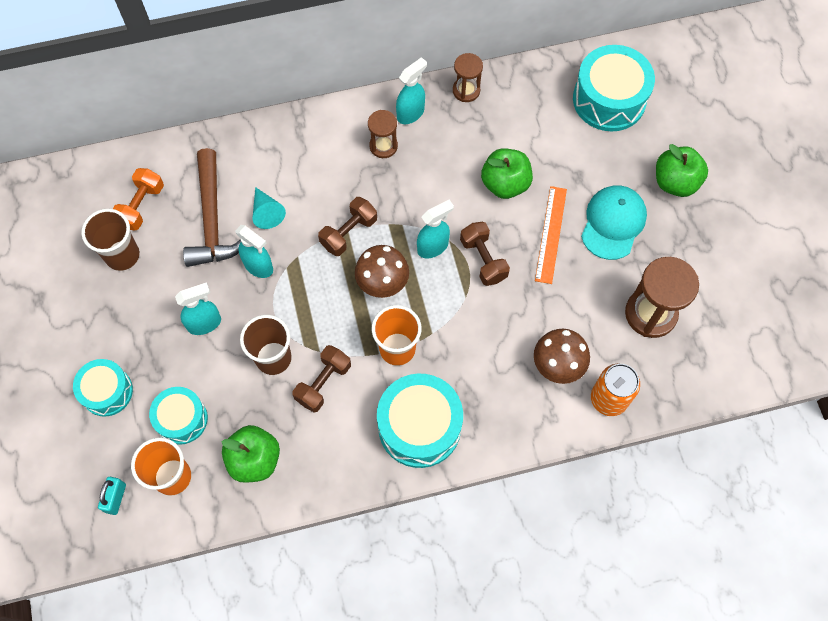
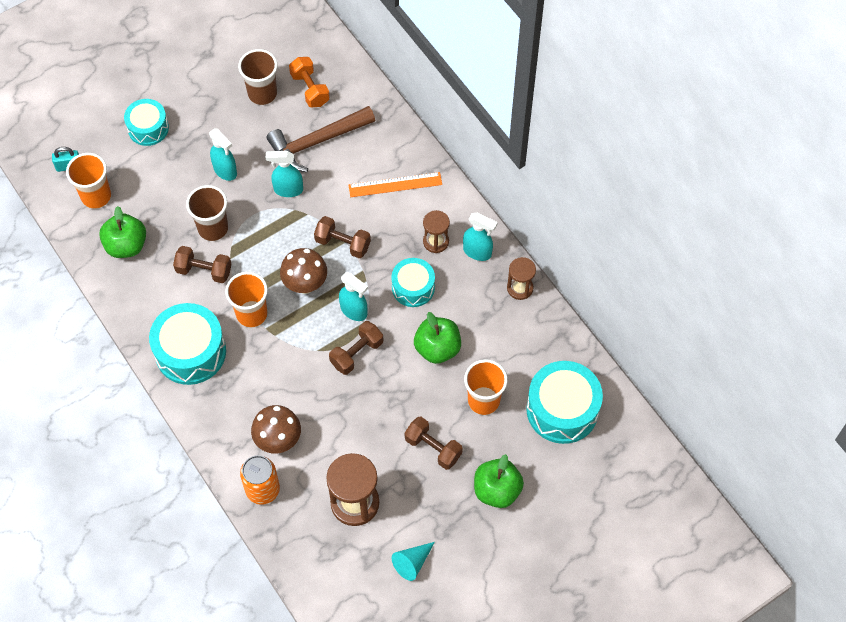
camera: 70 degrees right, 5 degrees down
(141, 206) = (310, 89): orange dumbbell -> orange dumbbell turned 60 degrees clockwise
(182, 419) = (142, 185): turquoise drum -> turquoise drum (413, 287)
(258, 266) = (288, 189): turquoise spray bottle -> turquoise spray bottle turned 75 degrees clockwise
(266, 213) = (338, 178): turquoise cone -> turquoise cone (412, 562)
(551, 234) = (402, 400): orange ruler -> orange ruler (395, 185)
(577, 162) = (483, 400): none -> orange cup
(613, 223) = (433, 448): turquoise cap -> brown dumbbell

